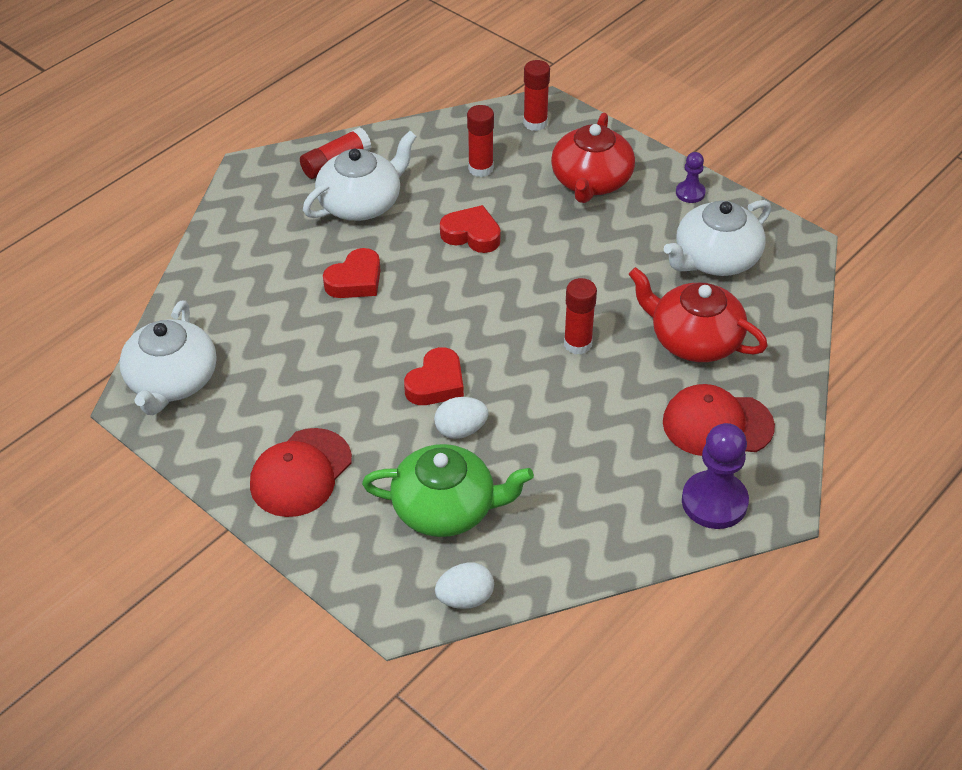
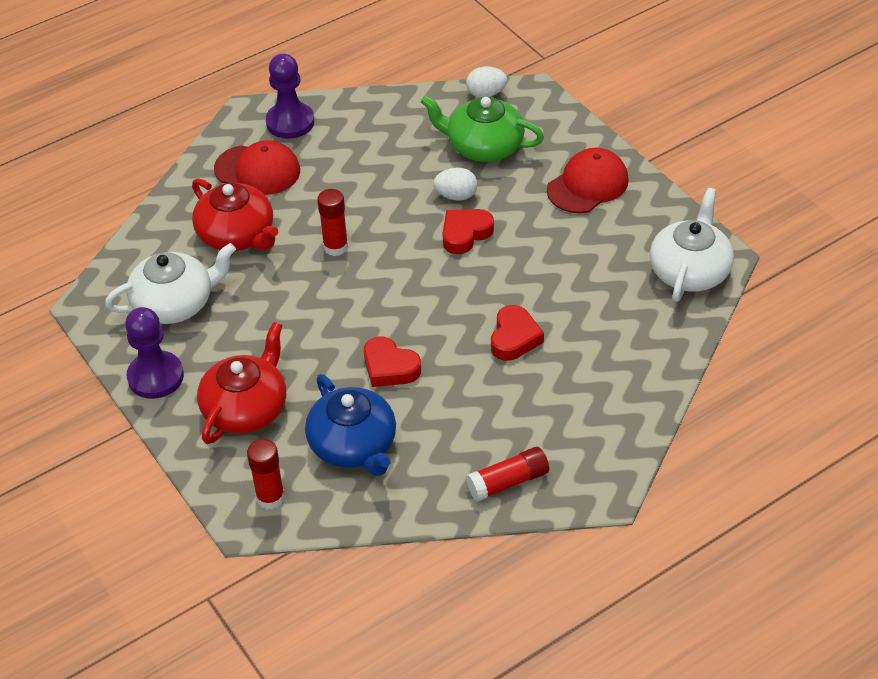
camera: 165 degrees left, 0 degrees up
(355, 280) = (514, 338): red heart -> red heart turned 135 degrees clockwise
(361, 203) = (491, 424): white teapot -> none
(481, 169) = (353, 445): red glue stick -> blue teapot
(690, 193) = (155, 377): purple pawn -> purple pawn, size x1.84

